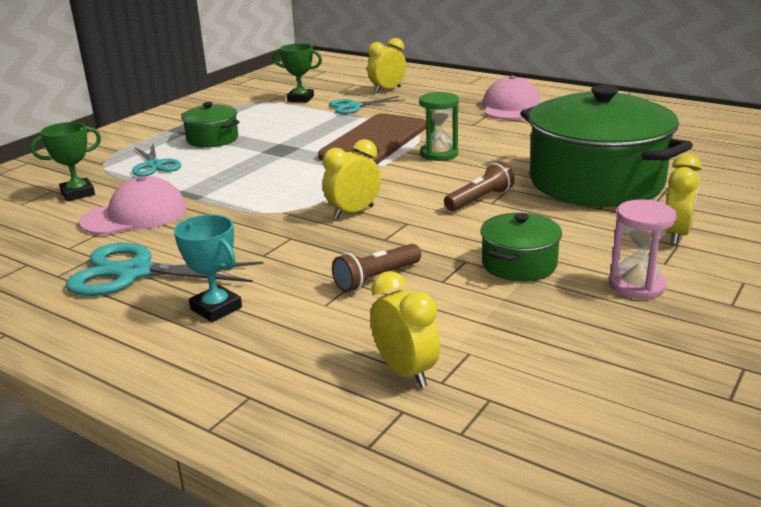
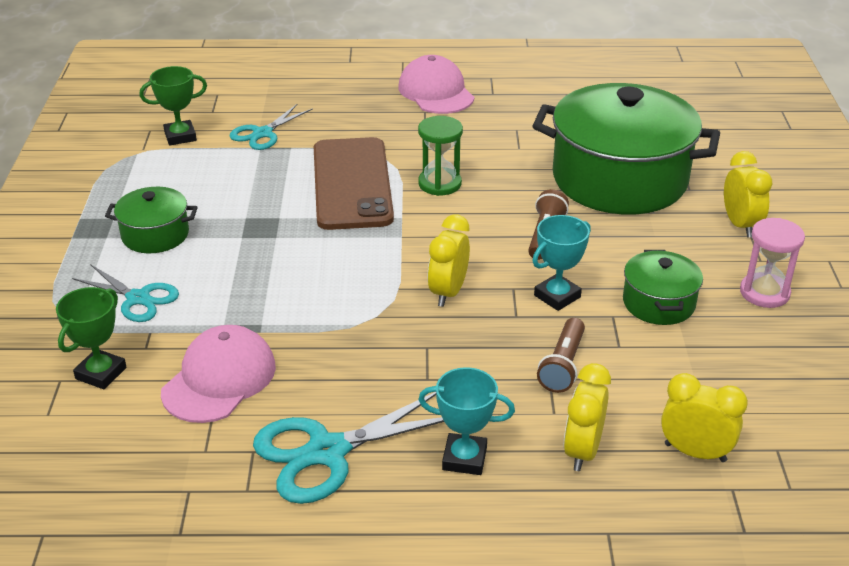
camera: 35 degrees left, 10 degrees up
(387, 90) = (269, 95): yellow clock -> yellow clock (582, 451)
(435, 236) = (557, 296): none -> turquoise trophy

